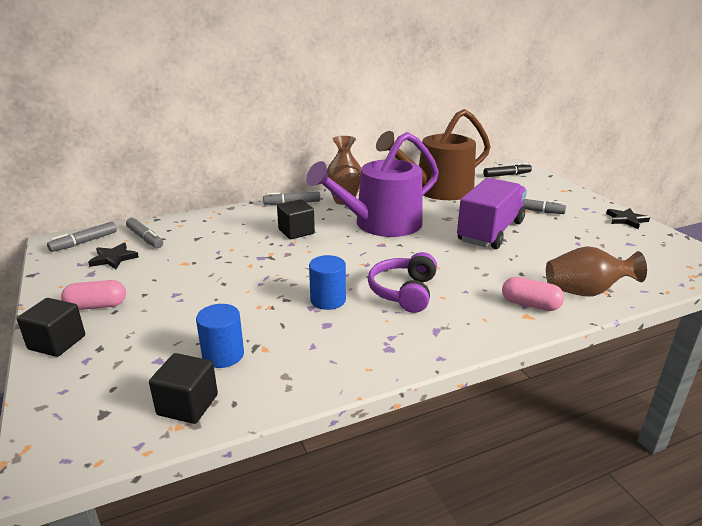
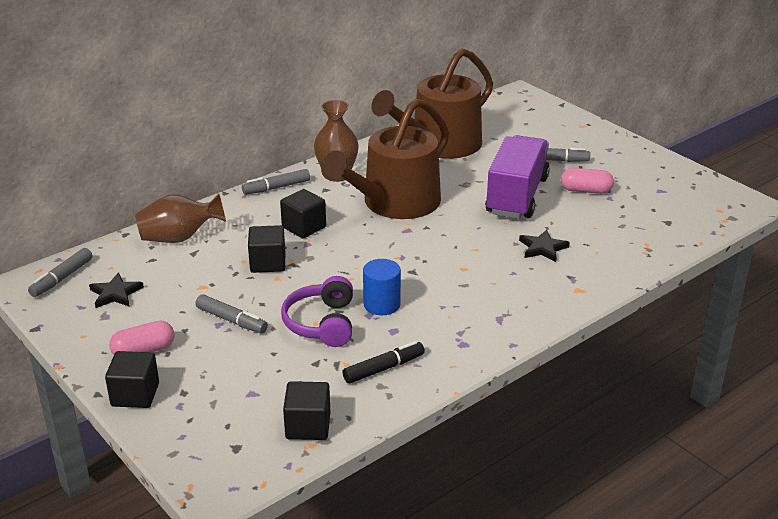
camera: 15 degrees left, 5 degrees up
(145, 238) = (132, 262): grey marker -> grey marker (231, 320)
(223, 355) = (311, 377): blue cylinder -> none
(250, 253) = (268, 263): none -> black cube
(381, 224) = (394, 203): purple watering can -> brown watering can
(404, 292) = (453, 283): purple headphones -> purple headphones (322, 323)
(506, 175) = (512, 110): black marker -> black marker (384, 368)
(530, 304) = (578, 277): pink capsule -> pink capsule (586, 190)
(585, 292) = (626, 255): brown vase -> brown vase (179, 238)
(626, 220) = (653, 159): black star -> black star (542, 248)

